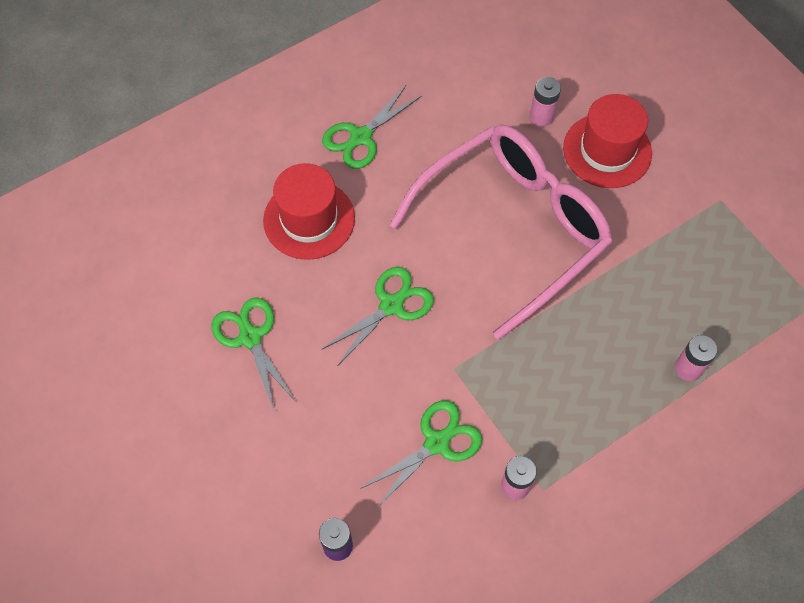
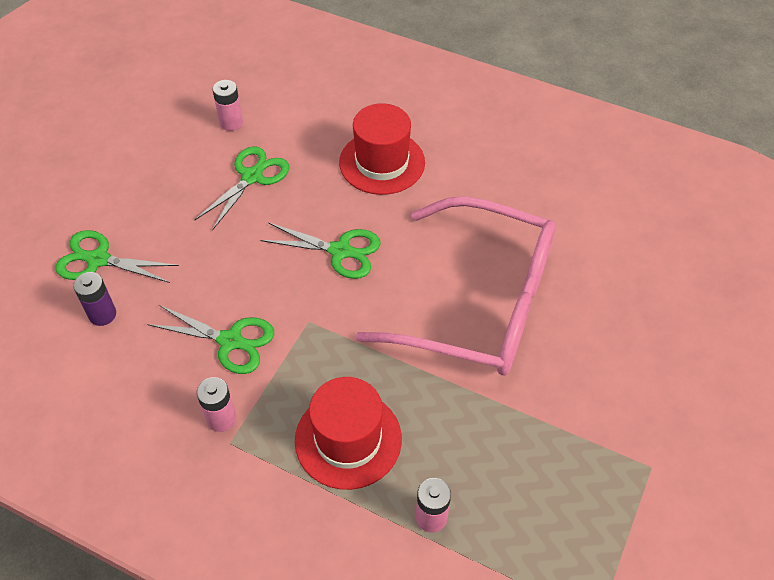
camera: 60 degrees right, 10 degrees down
(361, 137) = (485, 158): green scissors -> green scissors (98, 260)
(541, 117) = (616, 273): pink battery -> pink battery (231, 123)
(607, 150) = (624, 341): red hat -> red hat (348, 439)

